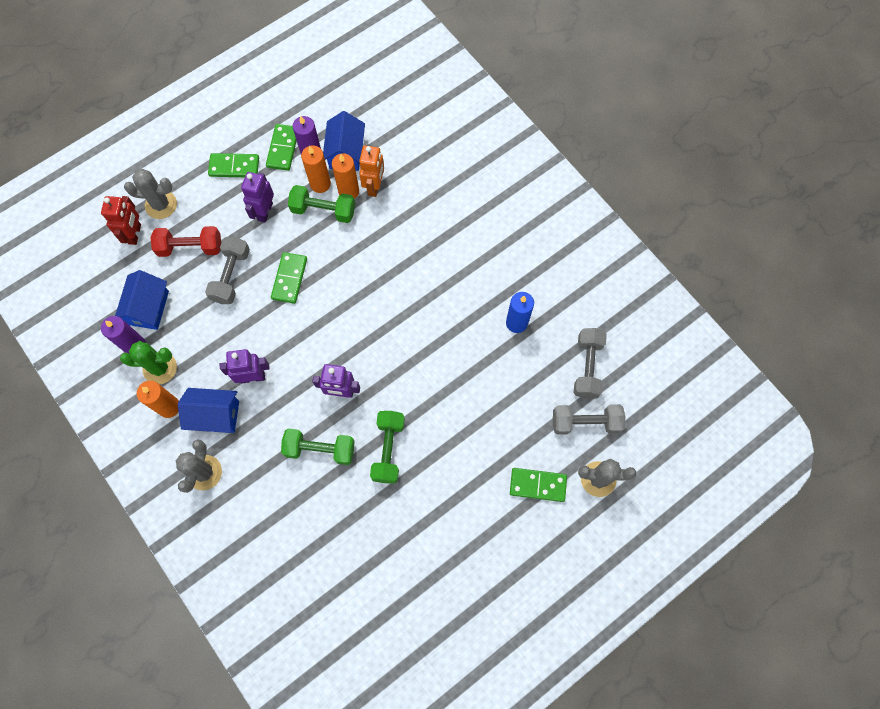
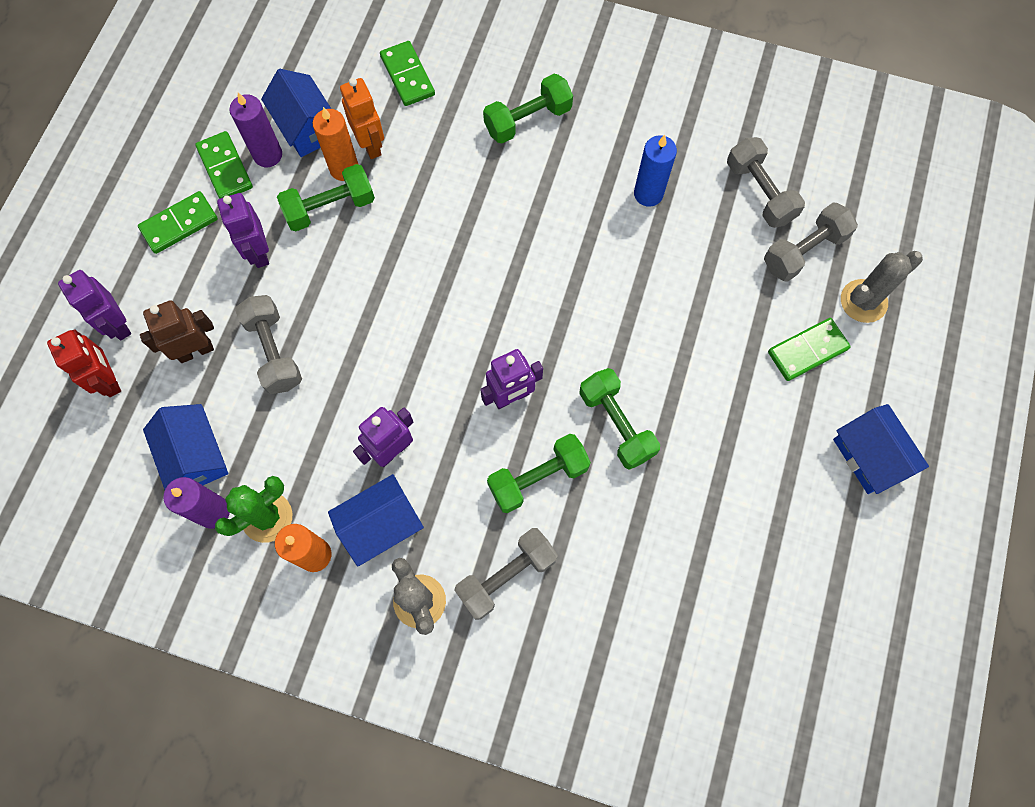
camera: 35 degrees left, 0 degrees up
(161, 205) = (118, 325): grey cactus -> purple robot
(190, 247) = (195, 351): red dumbbell -> brown robot
(260, 492) = (506, 576): none -> grey dumbbell
(289, 279) = (349, 309): green domino -> green domino (407, 76)
(320, 184) = (303, 180): orange candle -> none
(479, 229) = (528, 120): none -> green dumbbell
(524, 575) = (869, 456): none -> blue house

